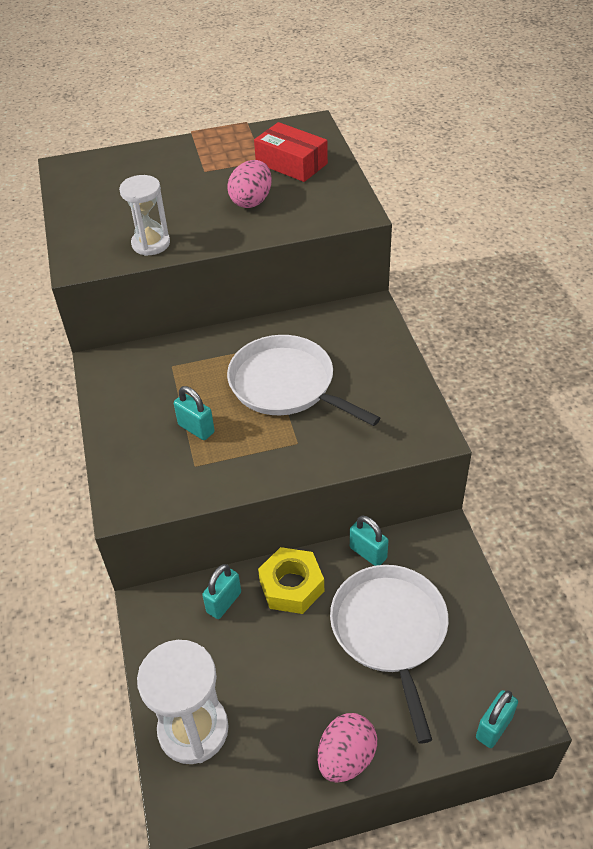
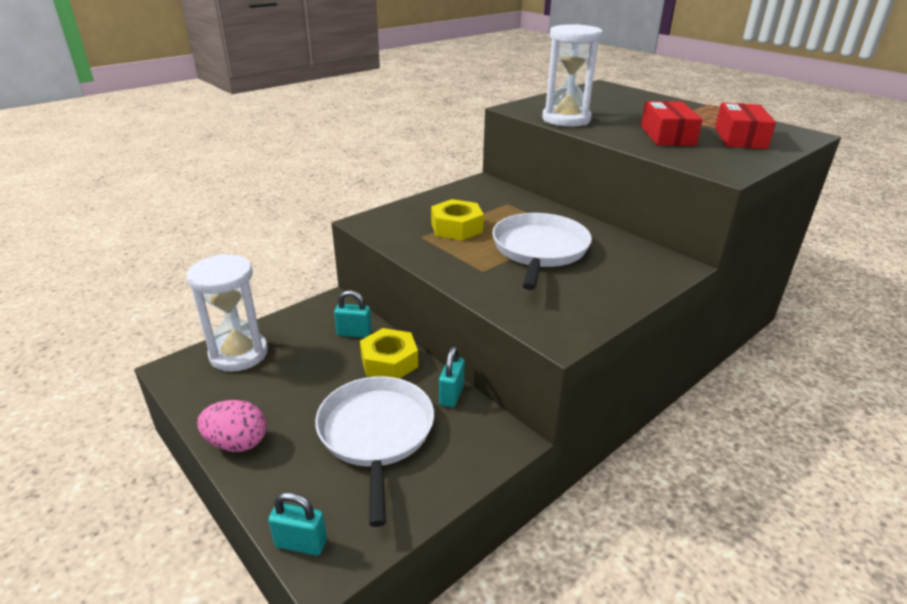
camera: 60 degrees right, 15 degrees down
(151, 244) = (566, 119): white hourglass -> white hourglass, size x1.51
(196, 428) = (456, 227): turquoise padlock -> yellow nut
(252, 201) = (667, 135): pink egg -> red box
(390, 631) = (376, 433): white pan -> white pan turned 60 degrees counterclockwise

